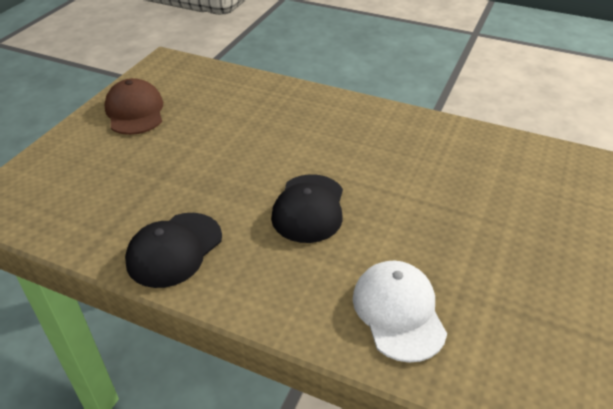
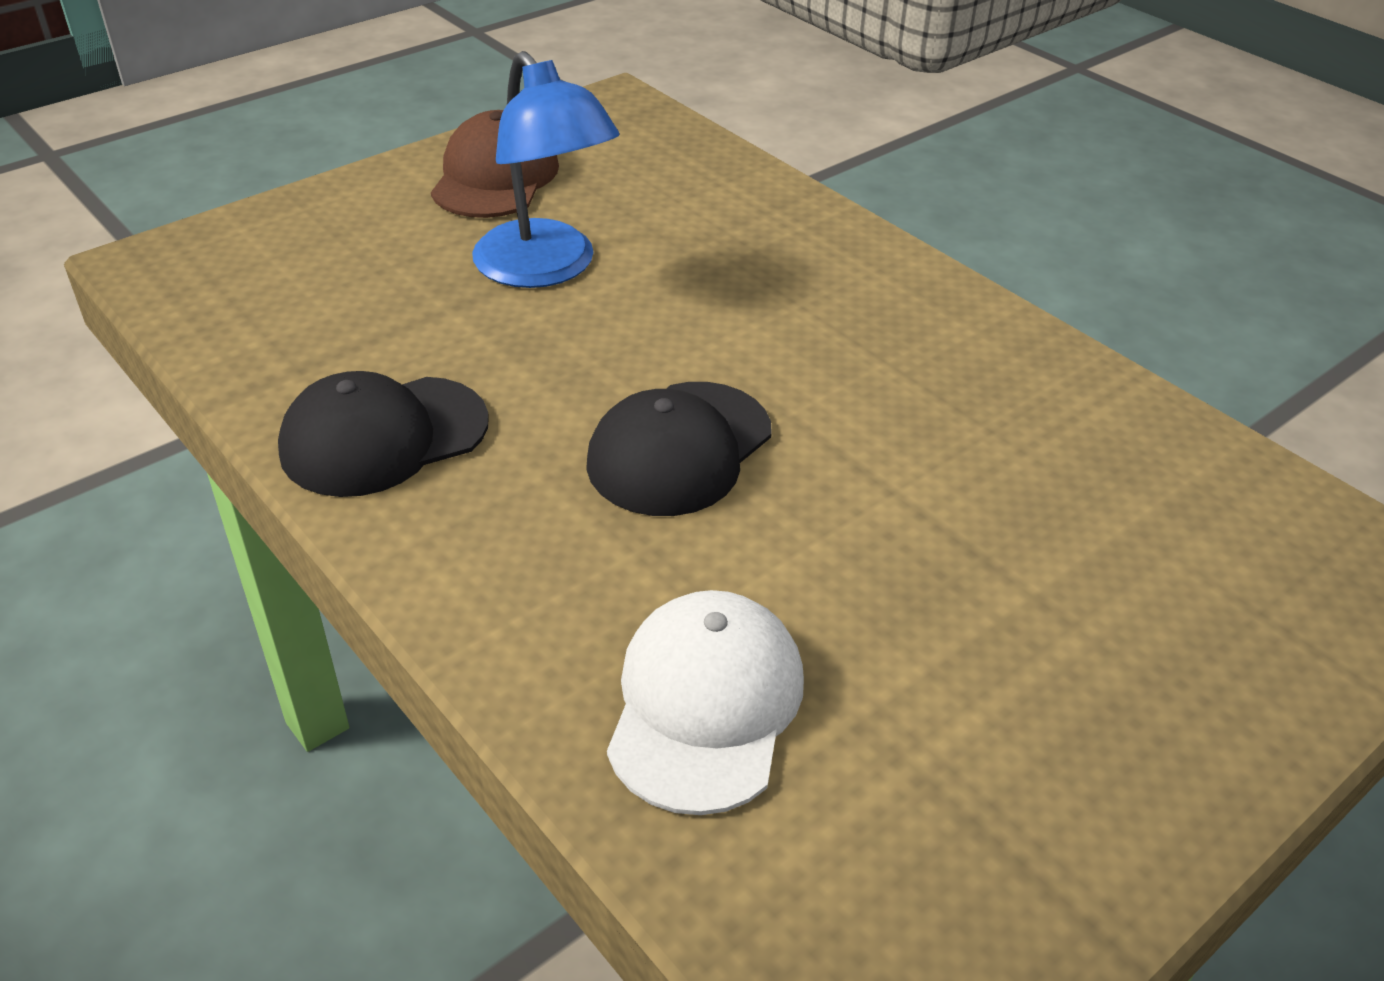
camera: 25 degrees right, 0 degrees up
(191, 147) = (546, 269): none -> blue lamp

